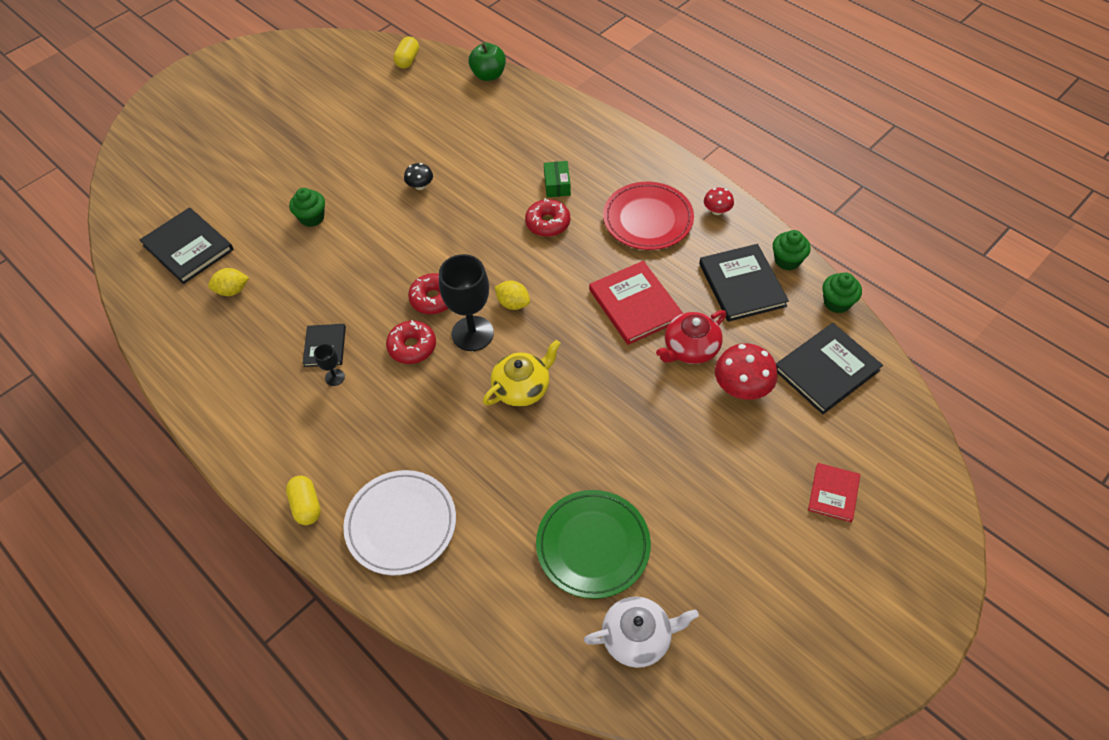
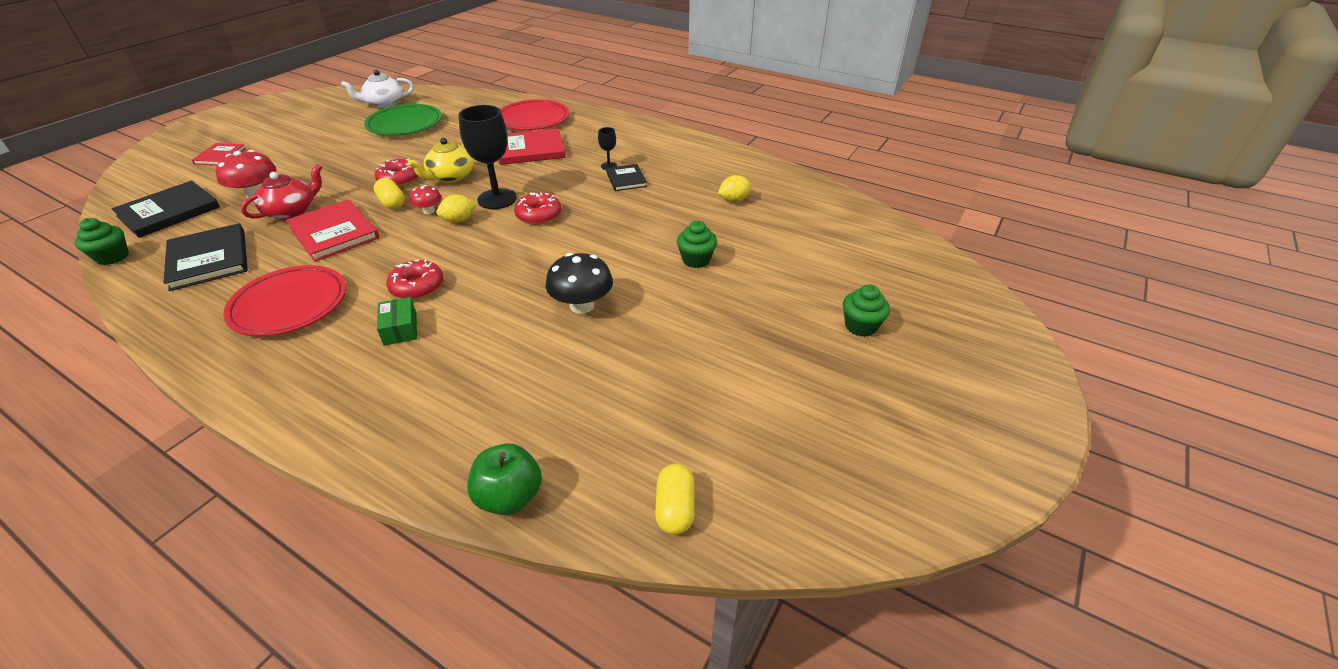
camera: 165 degrees right, 15 degrees down
(188, 247) = (805, 222): black book -> none
(306, 505) = (599, 119): yellow capsule -> yellow capsule (392, 203)
(401, 524) = (533, 119): white plate -> red plate
(412, 347) = (550, 186): red donut -> red donut (399, 179)
(420, 186) = (582, 305): black mushroom -> black mushroom, size x1.78
(420, 434) = (530, 150): none -> red book
(513, 303) = (459, 220): yellow lemon -> yellow lemon turned 45 degrees counterclockwise
(717, 211) = (191, 325): red mushroom -> red mushroom (429, 211)
(787, 260) = (138, 285): green cupcake -> green cupcake (860, 326)

